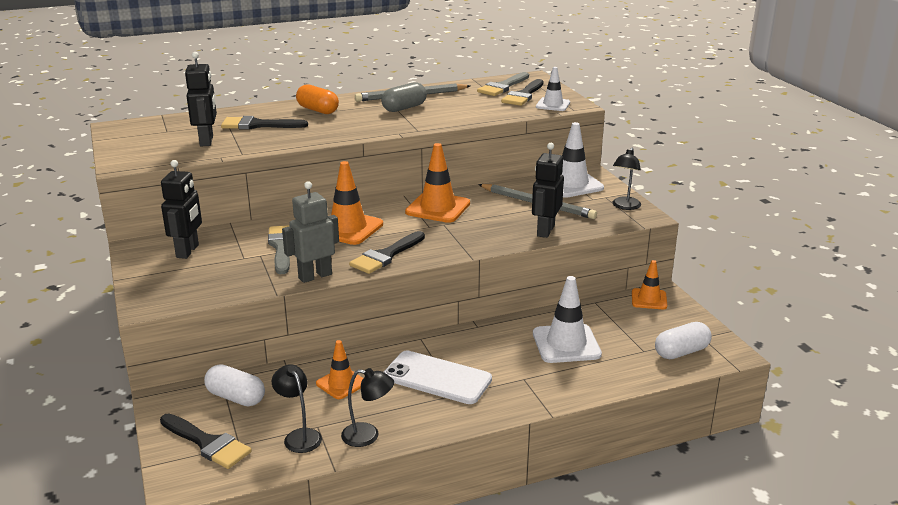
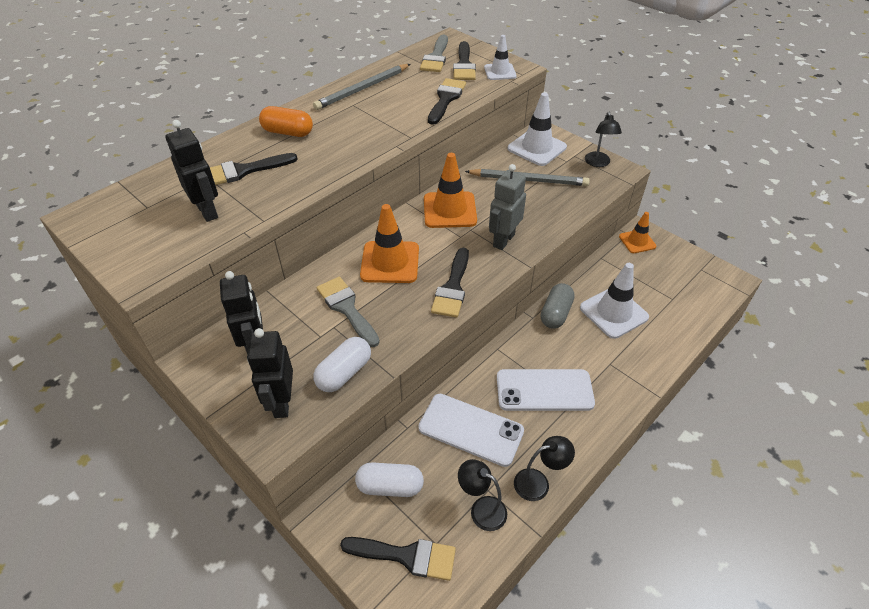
camera: 25 degrees left, 20 degrees up
(315, 276) = (409, 337): grey robot -> grey robot (503, 240)
(341, 383) = (471, 429): orange traffic cone -> white phone
(404, 108) = (371, 108): grey capsule -> grey capsule (555, 313)
(479, 113) = (446, 99): none -> black brush
(545, 231) = (560, 212): black robot -> black robot (281, 402)
(681, 352) = (699, 291): white capsule -> white capsule (344, 373)

